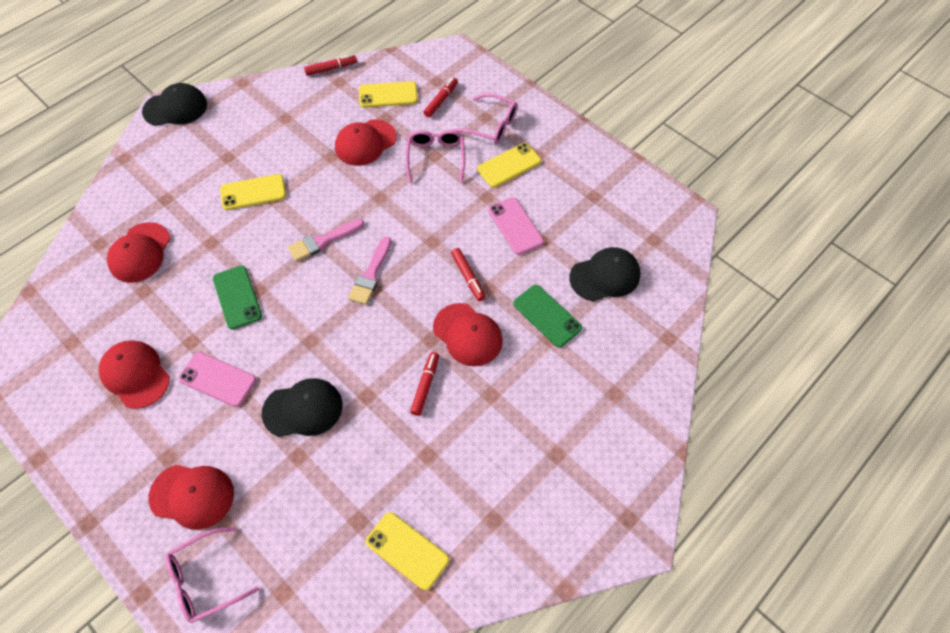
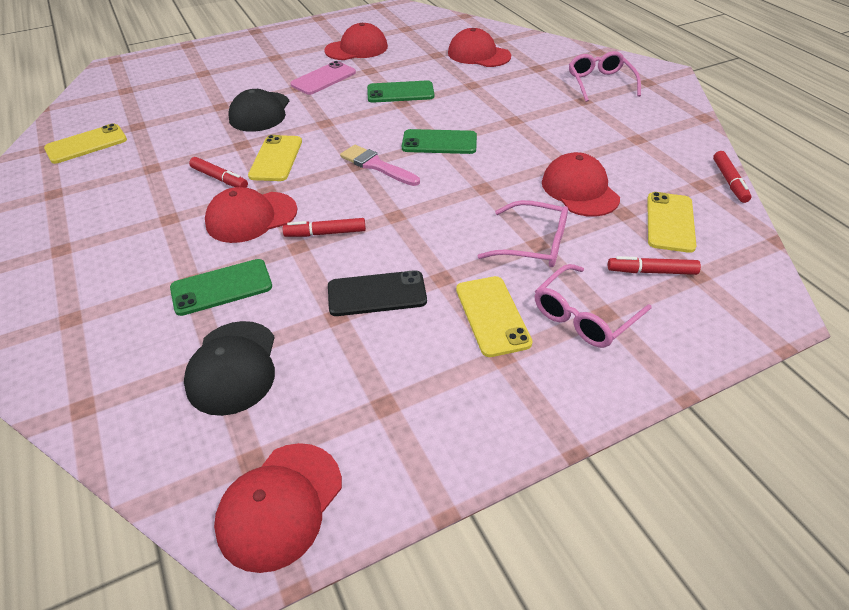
camera: 110 degrees right, 15 degrees down
(175, 108) = (665, 78): black cap -> none
(192, 495) = (235, 64): red cap -> red cap (280, 505)
(206, 579) = (170, 65): pink glasses -> pink glasses (600, 83)
(253, 192) = (527, 110): yellow phone -> yellow phone (276, 158)
(323, 241) = (439, 142): pink brush -> green phone
(441, 100) = (651, 271): red marker -> red marker turned 135 degrees clockwise
(515, 226) = (377, 294): pink phone -> black phone

